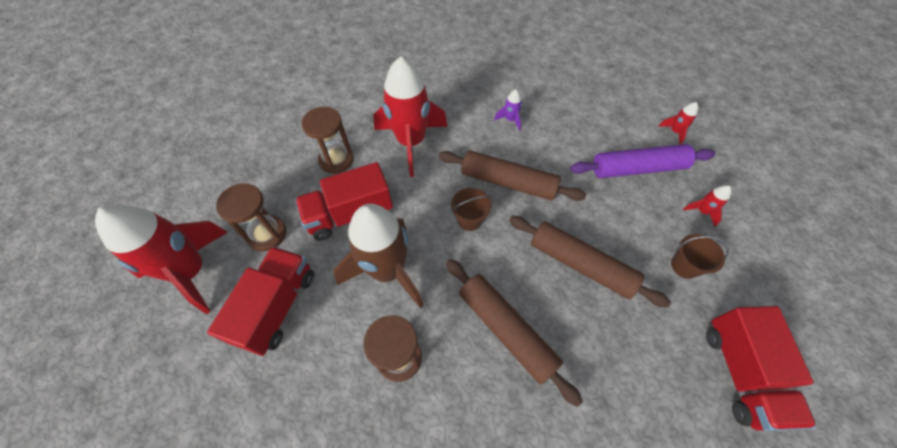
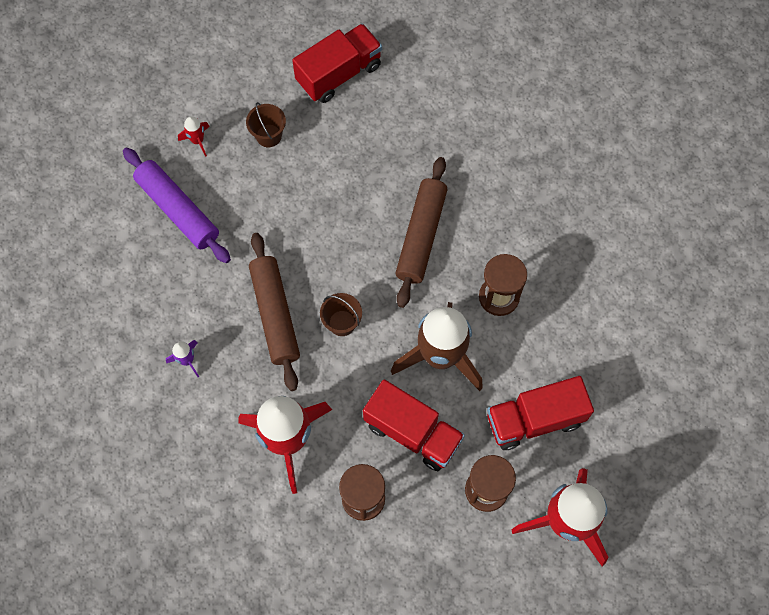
camera: 125 degrees left, 10 degrees up
(581, 264) = (323, 211): brown rolling pin -> none
(674, 132) = (101, 196): red rocket -> none

